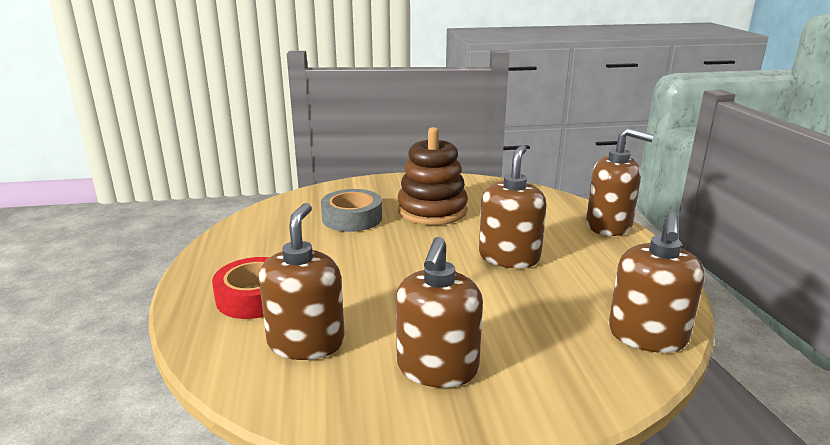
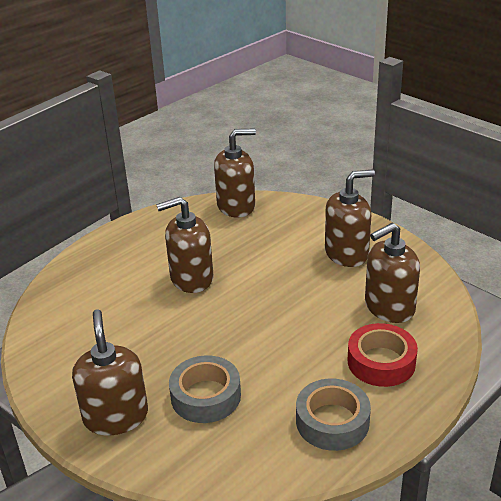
camera: 125 degrees left, 10 degrees up
(247, 249) = (332, 421): none -> grey tape
(432, 210) = (140, 354): brown stacking toy -> none
(609, 225) = (88, 255): brown soap dispenser -> brown soap dispenser (116, 416)

